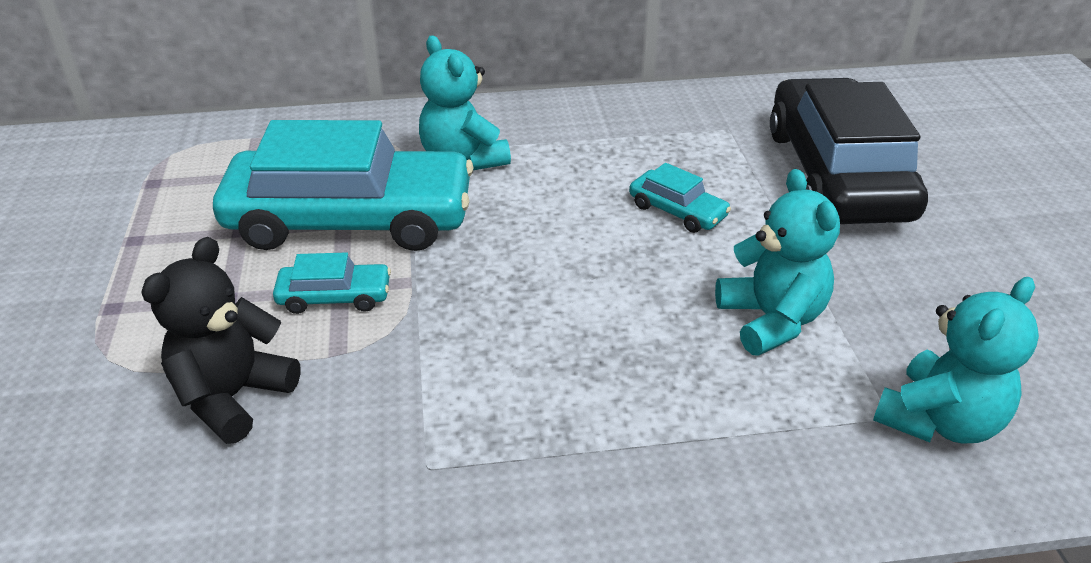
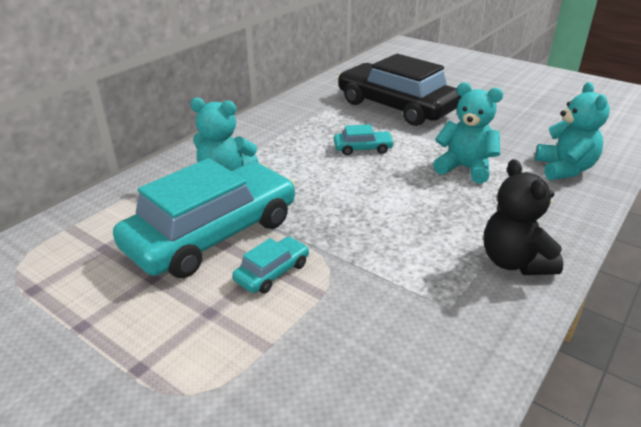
camera: 45 degrees left, 5 degrees down
(233, 397) = (306, 352): black teddy bear -> black teddy bear (514, 262)

